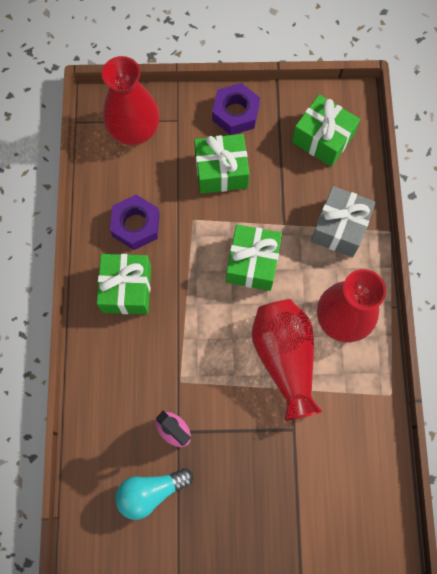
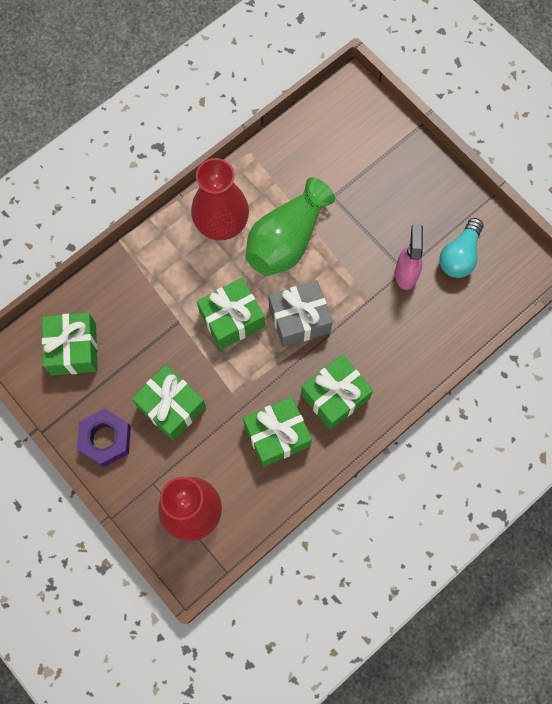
camera: 130 degrees left, 0 degrees up
(136, 225) = (277, 435): purple nut -> green gift
(151, 492) = (459, 256): turquoise light bulb -> turquoise light bulb turned 90 degrees clockwise
(284, 358) = (287, 240): red vase -> green vase
(339, 228) = (146, 278): grey gift -> grey gift (299, 319)

